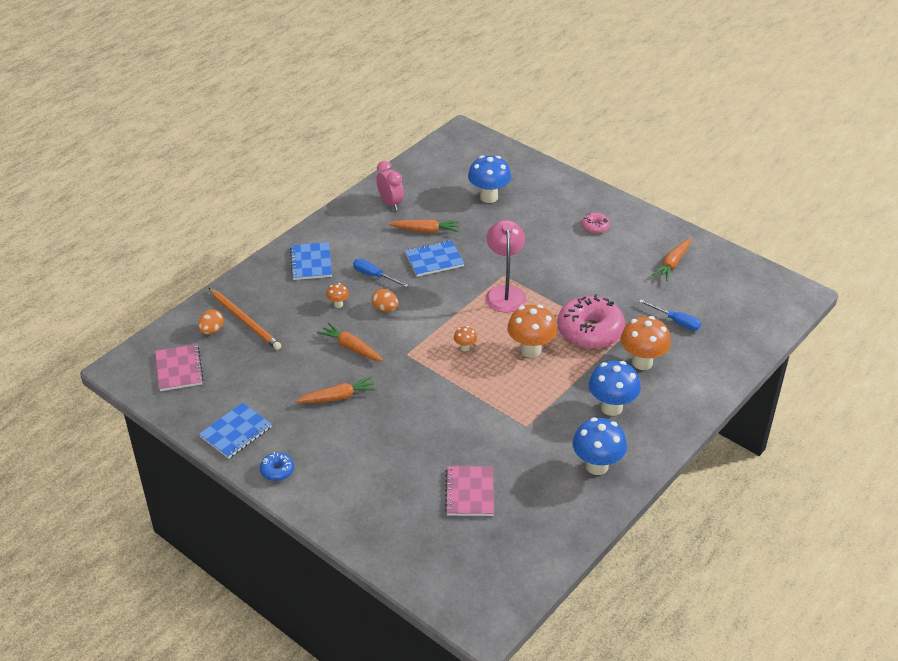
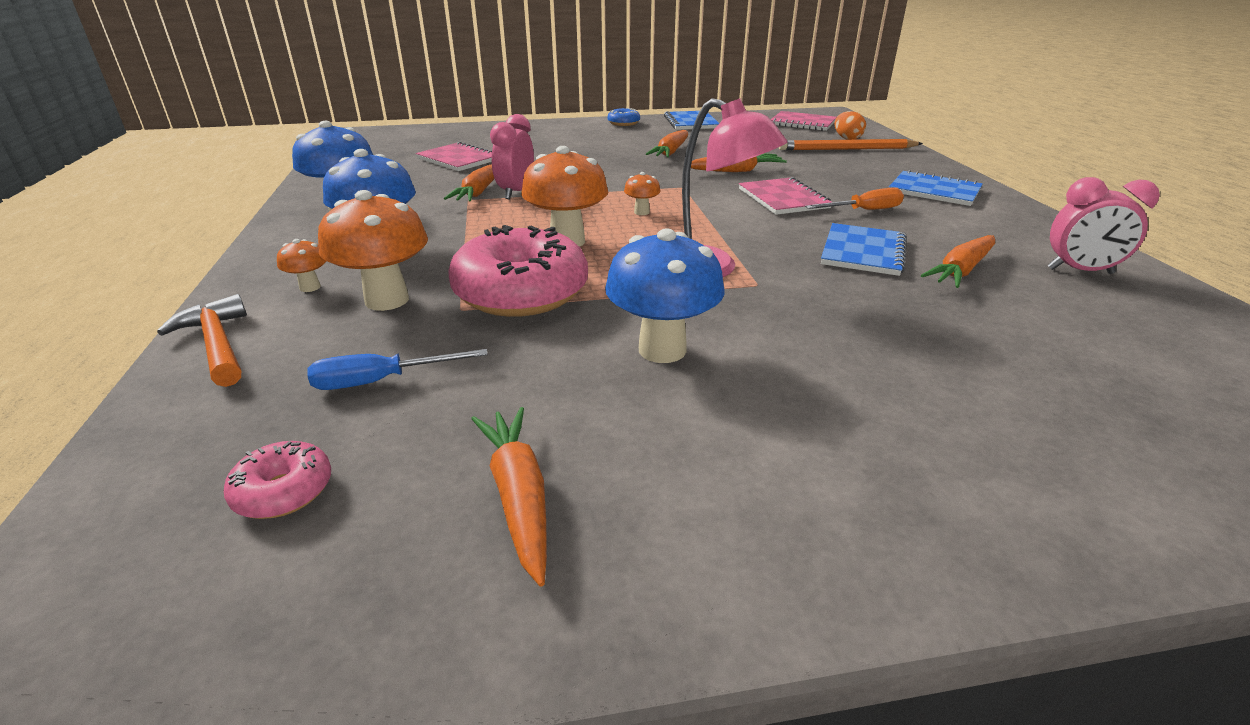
camera: 130 degrees right, 10 degrees down
(338, 304) = (824, 183): orange mushroom -> orange mushroom (310, 287)
(374, 276) = (864, 210): blue screwdriver -> orange screwdriver
(385, 309) = (783, 199): orange egg -> pink notebook
(489, 197) = (1058, 368): blue mushroom -> blue mushroom (662, 349)
(494, 414) = (516, 192): none -> pink clock
(511, 431) = (479, 192): none -> orange carrot
(595, 227) = (810, 456): pink donut -> pink donut (284, 491)
(717, 377) = (218, 344): none -> orange hammer

